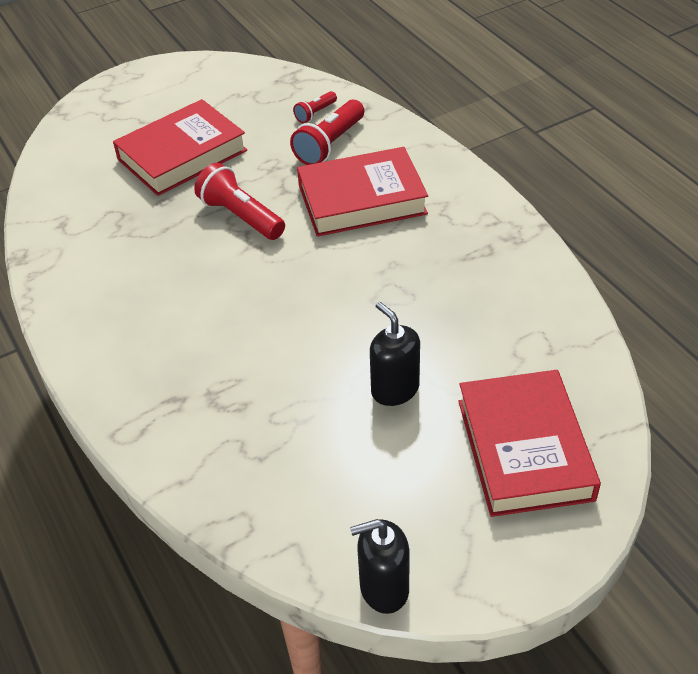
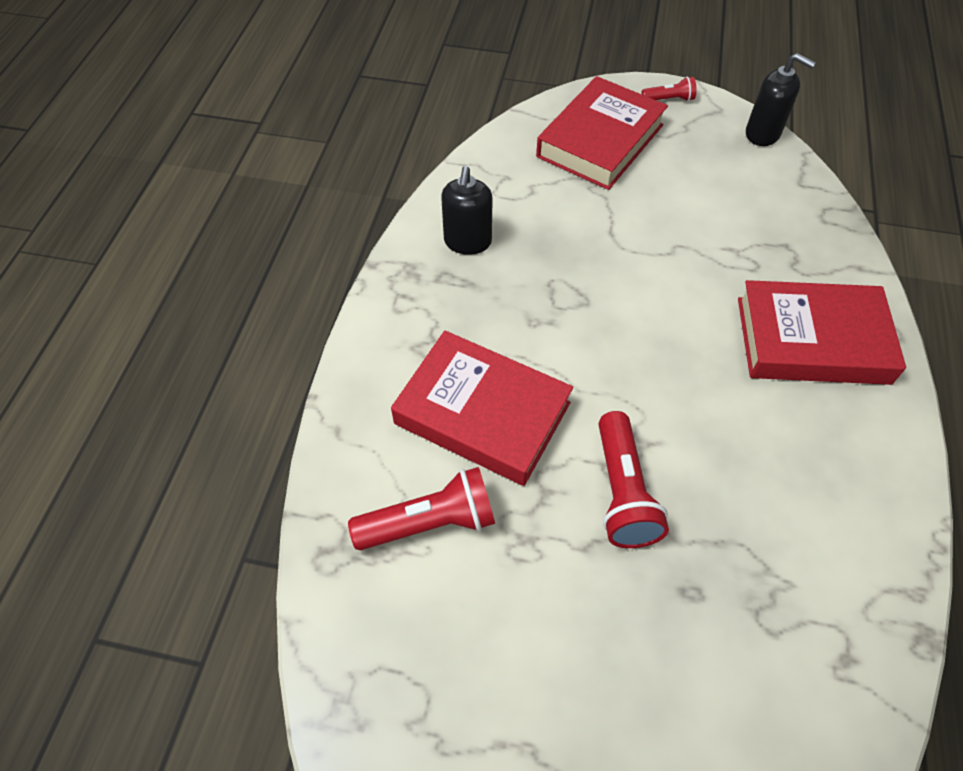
camera: 140 degrees left, 10 degrees up
(182, 155) = (613, 667): red book -> red book (812, 340)
(315, 113) = (388, 597): red flashlight -> red flashlight (669, 99)
(395, 389) = (644, 225): black soap dispenser -> black soap dispenser (467, 242)

